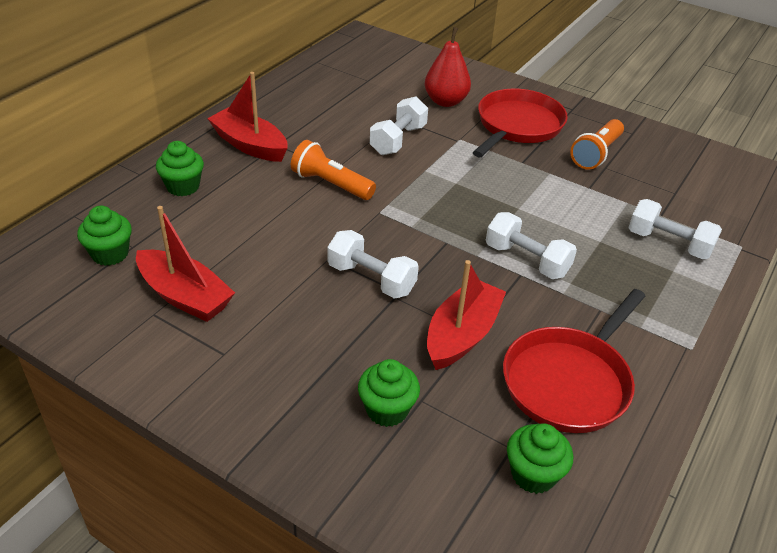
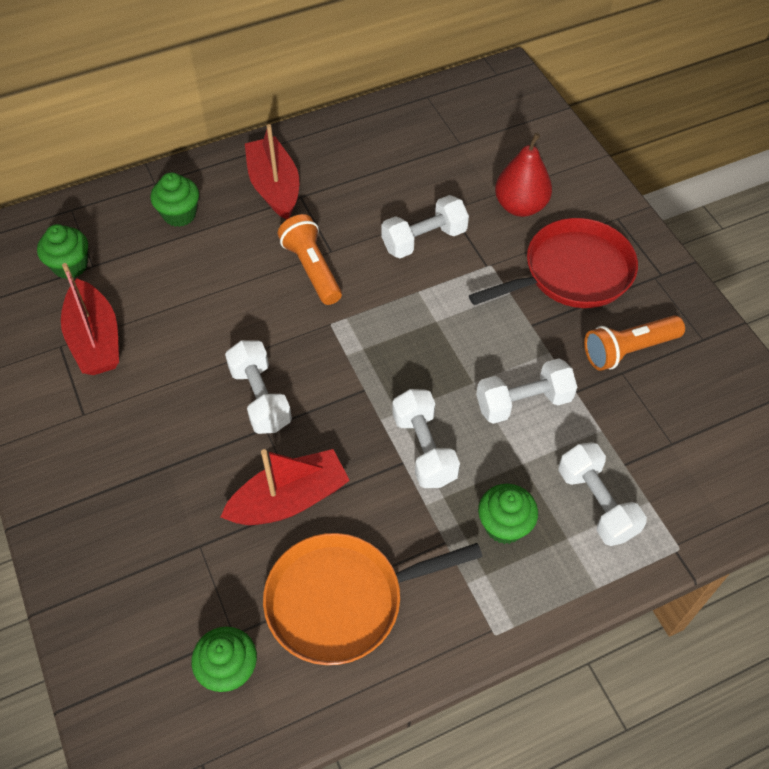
camera: 35 degrees right, 15 degrees up
(387, 410) = (164, 539): green cupcake -> green cupcake (504, 525)
(563, 206) = (523, 402): none -> white dumbbell
(569, 381) = (342, 600): red pan -> orange pan

